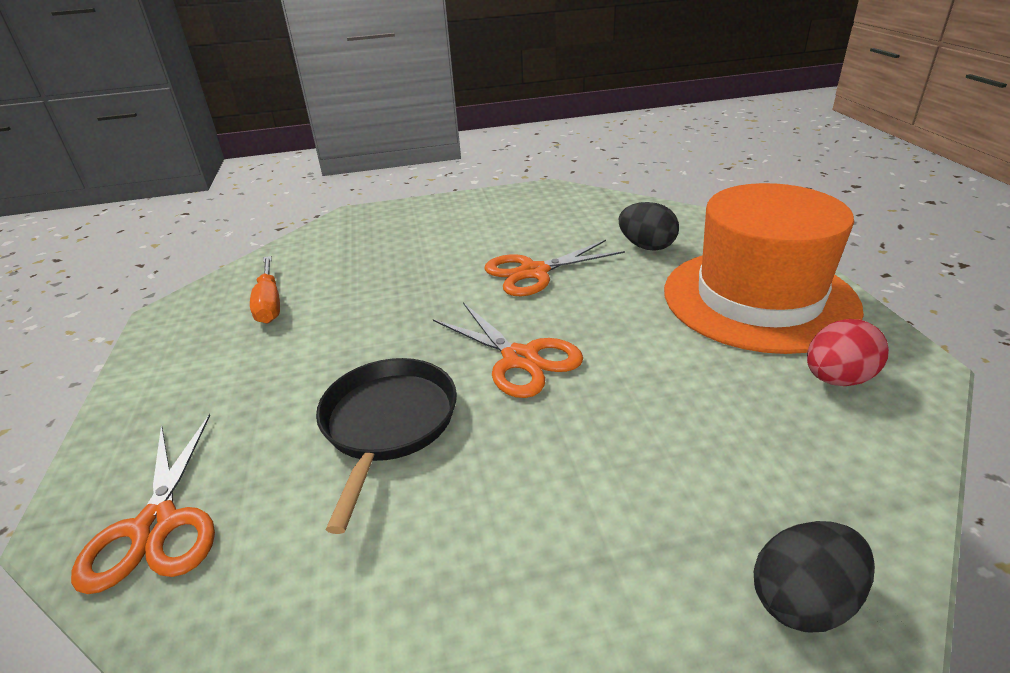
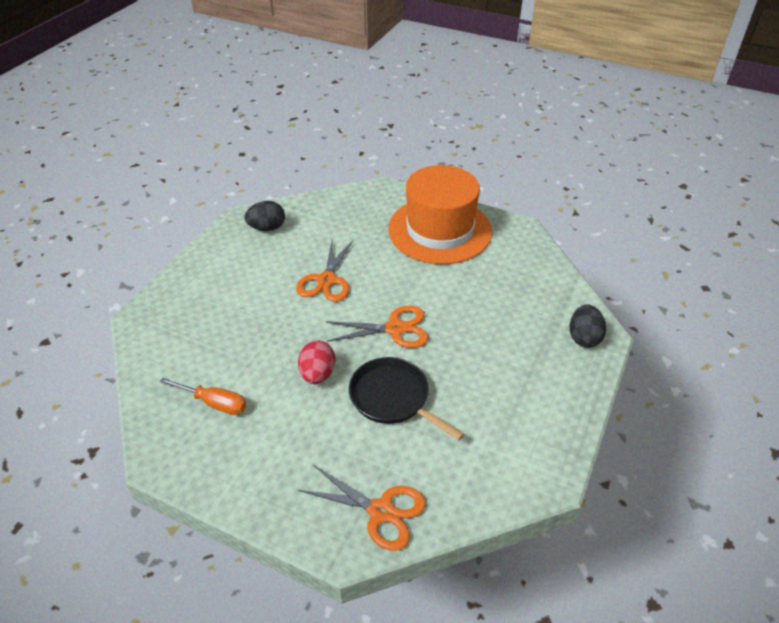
camera: 55 degrees left, 10 degrees up
(646, 246) = (355, 229): black egg -> black egg (267, 228)
(837, 379) = (508, 252): red egg -> red egg (317, 374)

